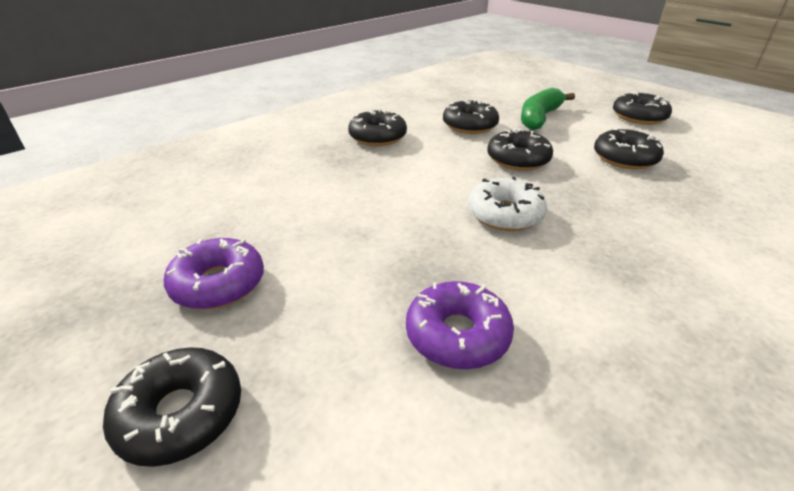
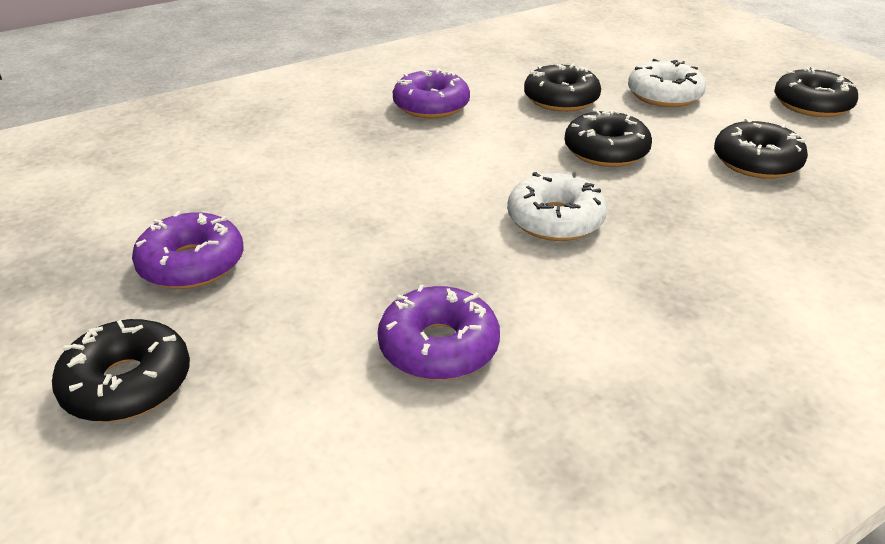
camera: 10 degrees right, 0 degrees up
(377, 137) = (431, 106): black donut -> purple donut
(539, 118) = (664, 95): green banana -> white donut

